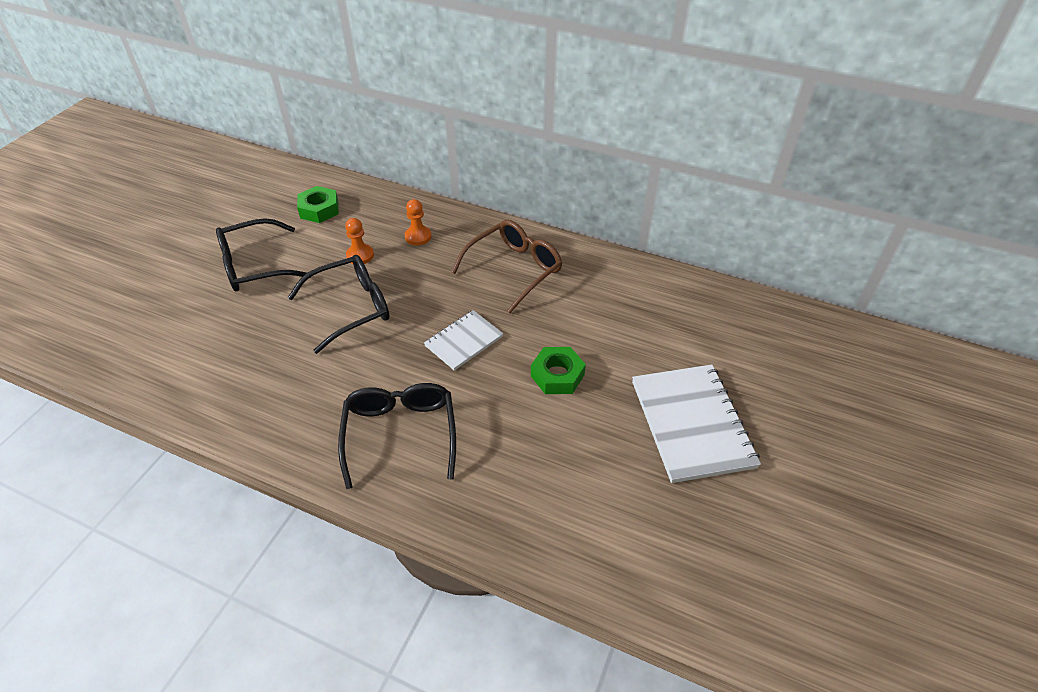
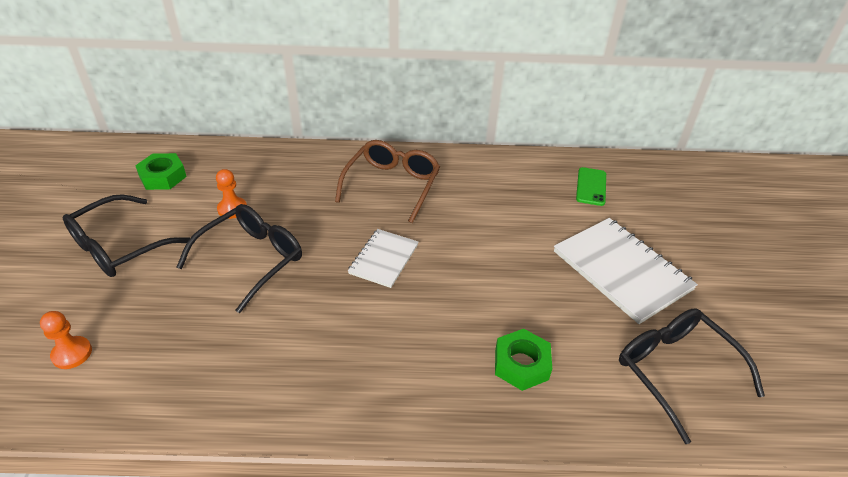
camera: 25 degrees left, 5 degrees down
(400, 434) = (374, 363): black glasses -> black glasses (675, 371)
(418, 236) = (282, 178): orange pawn -> orange pawn (72, 353)
(557, 375) = (487, 264): green nut -> green nut (521, 364)
(720, 325) = (591, 186): none -> green phone

